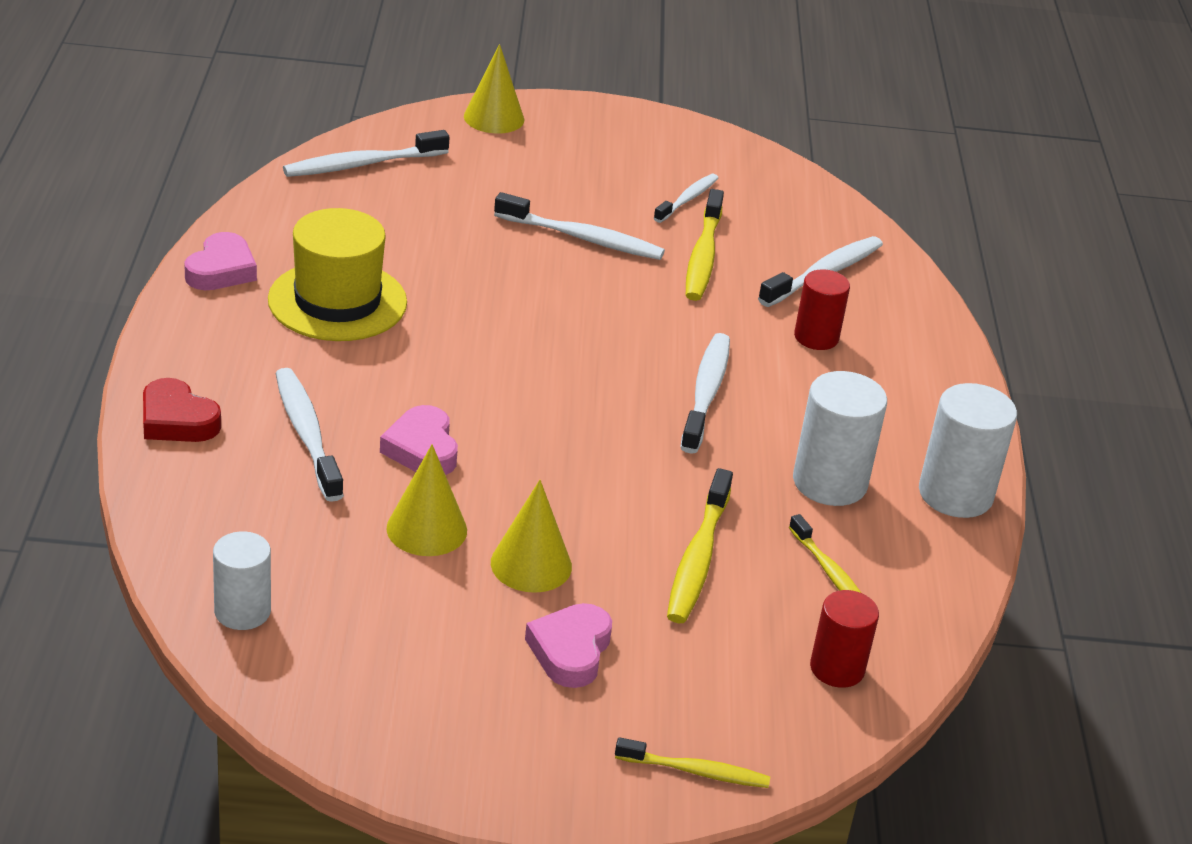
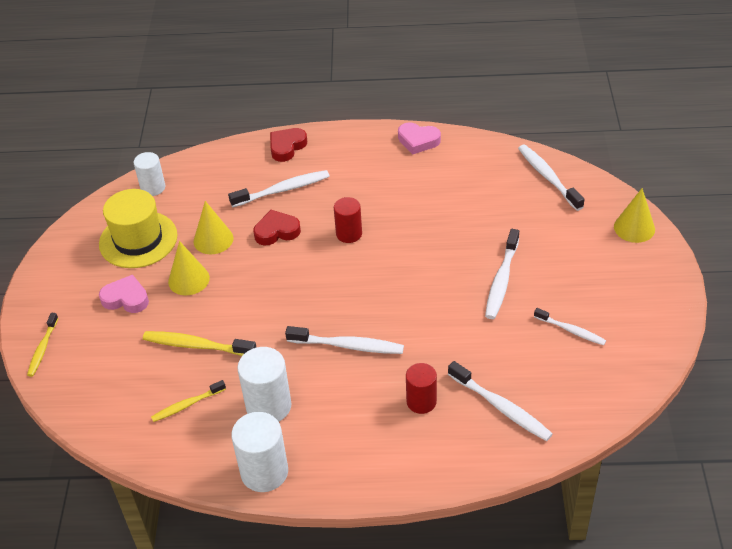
camera: 95 degrees right, 10 degrees up
(337, 301) = (401, 185): yellow hat -> yellow hat (138, 240)
(422, 449) = (276, 231): pink heart -> red heart
(703, 256) = (501, 340): yellow toothbrush -> none
(837, 668) = (110, 406): red cylinder -> red cylinder (349, 234)

